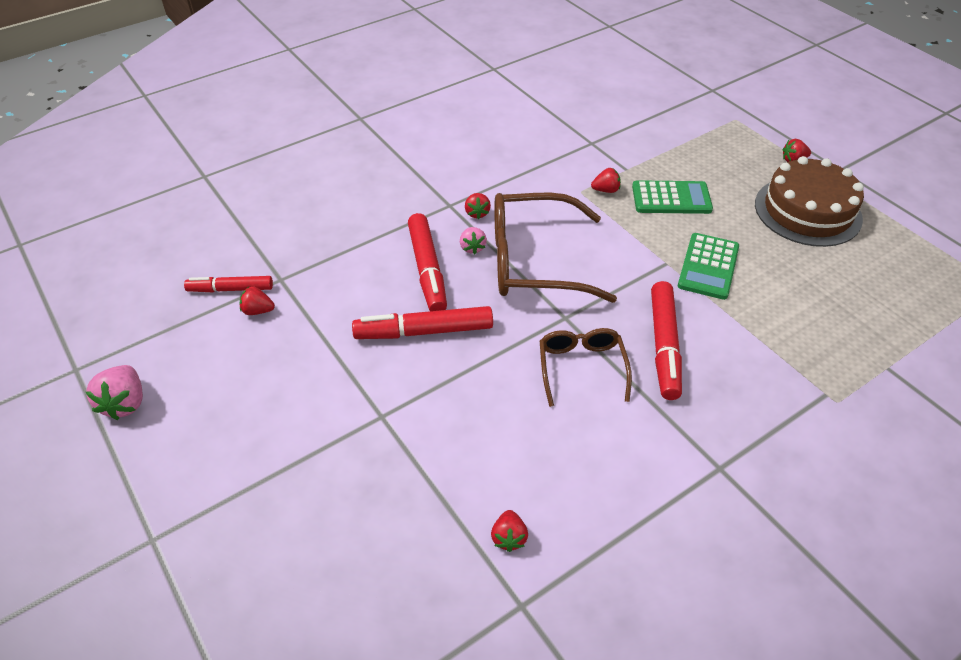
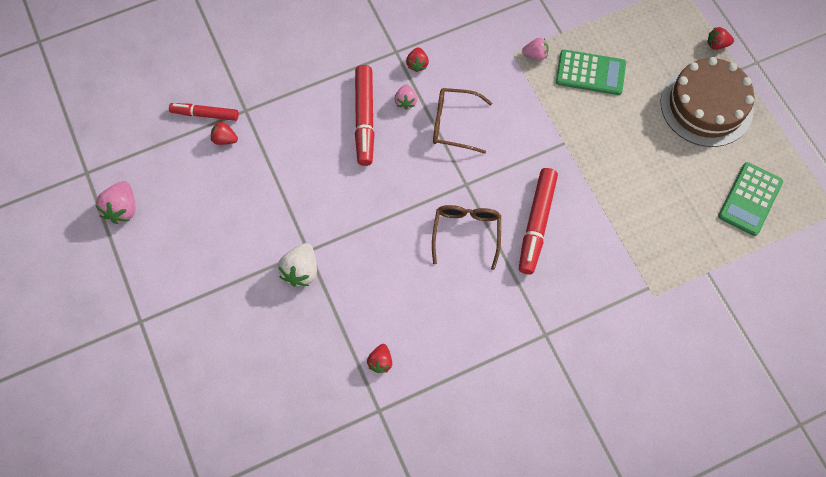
camera: 10 degrees right, 20 degrees up
(376, 441) = (301, 271): none -> white strawberry
(424, 331) = (351, 180): red marker -> none
(534, 261) = (454, 124): brown glasses -> brown glasses, size x0.57
(606, 190) = (535, 55): red strawberry -> pink strawberry
(708, 266) = (598, 152): green calculator -> green calculator (750, 199)

